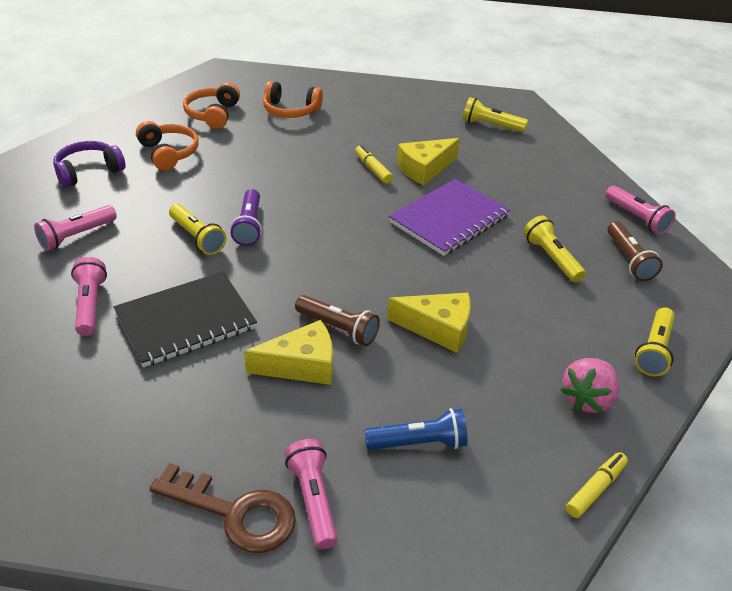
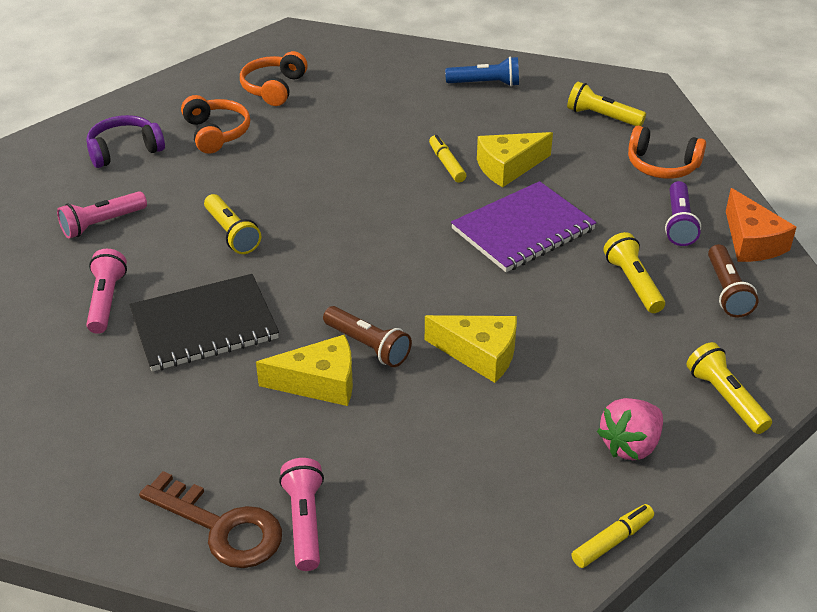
camera: 10 degrees right, 0 degrees up
(249, 226) = (291, 224): purple flashlight -> purple flashlight (679, 223)
(290, 110) = (365, 87): orange headphones -> orange headphones (662, 165)
(419, 443) = (429, 475): blue flashlight -> blue flashlight (485, 84)
(637, 218) = (751, 241): pink flashlight -> orange cheese
(654, 350) = (725, 398): yellow flashlight -> yellow flashlight turned 120 degrees clockwise

